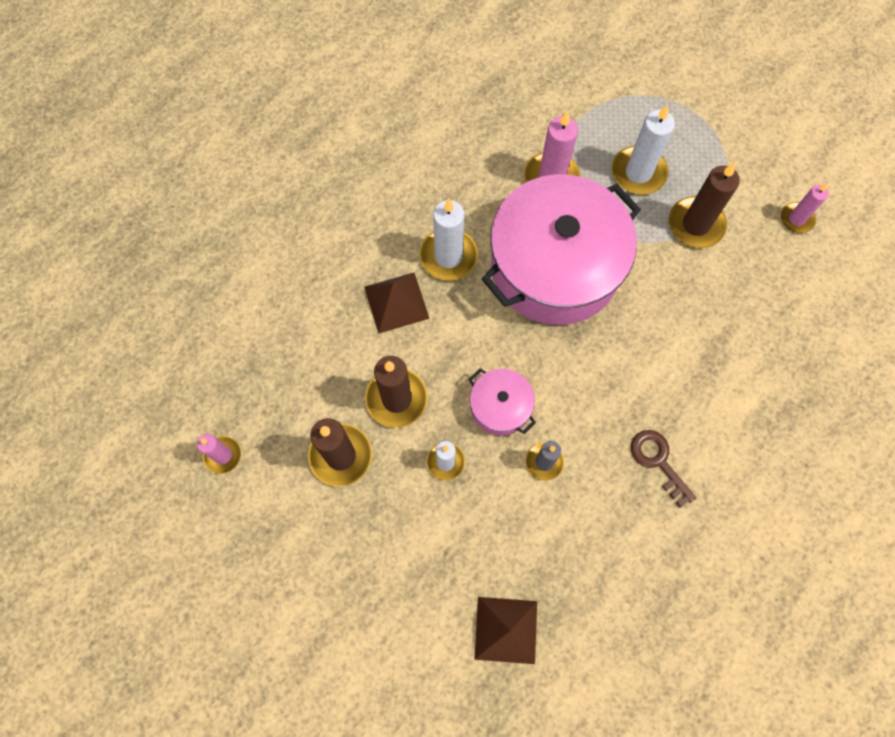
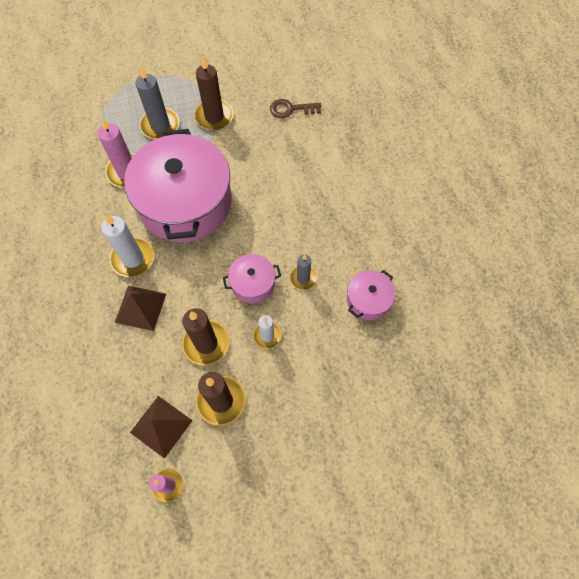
camera: 60 degrees left, 5 degrees down
(506, 630) = (392, 358): brown pyramid -> brown pyramid (161, 426)
(564, 559) = (368, 300): none -> pink pot
(638, 172) = (160, 125): white candle -> grey candle
(658, 462) = (341, 217): brown key -> brown key (291, 109)
(796, 219) = (247, 69): pink candle -> none

